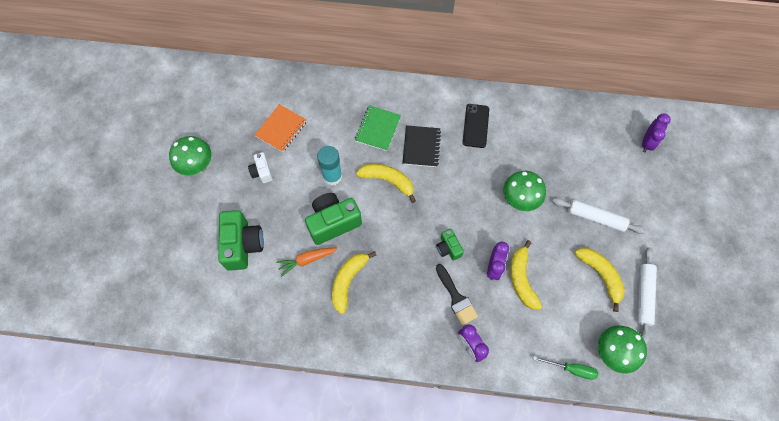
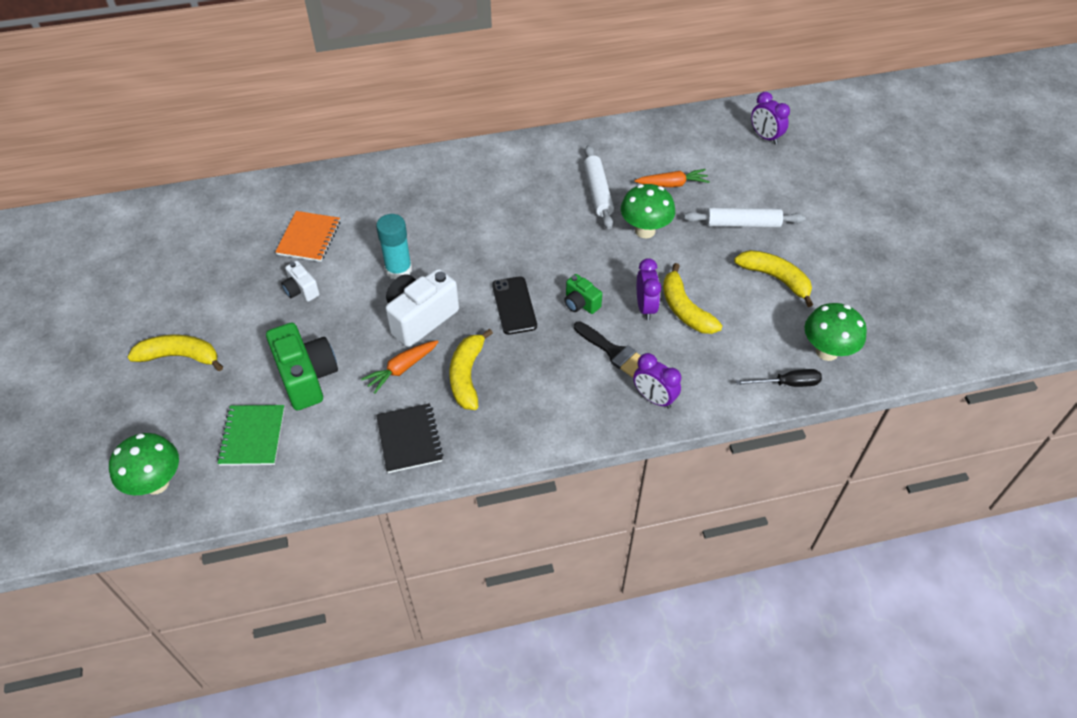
camera: 20 degrees left, 15 degrees down
(197, 166) = (208, 308): green mushroom -> green mushroom (156, 483)
(333, 222) = (420, 318): green camera -> white camera
(378, 129) = (437, 205): green notebook -> green notebook (252, 436)
(388, 181) = (473, 255): yellow banana -> yellow banana (180, 356)
(421, 147) = (500, 209): black notebook -> black notebook (409, 439)
(475, 126) = (558, 171): black phone -> black phone (514, 305)
(556, 164) = (672, 184): none -> orange carrot
(571, 369) = (787, 383): green screwdriver -> black screwdriver
(644, 296) = (835, 284): white rolling pin -> white rolling pin (598, 192)
(647, 142) = (765, 137): purple clock -> purple clock turned 135 degrees clockwise

